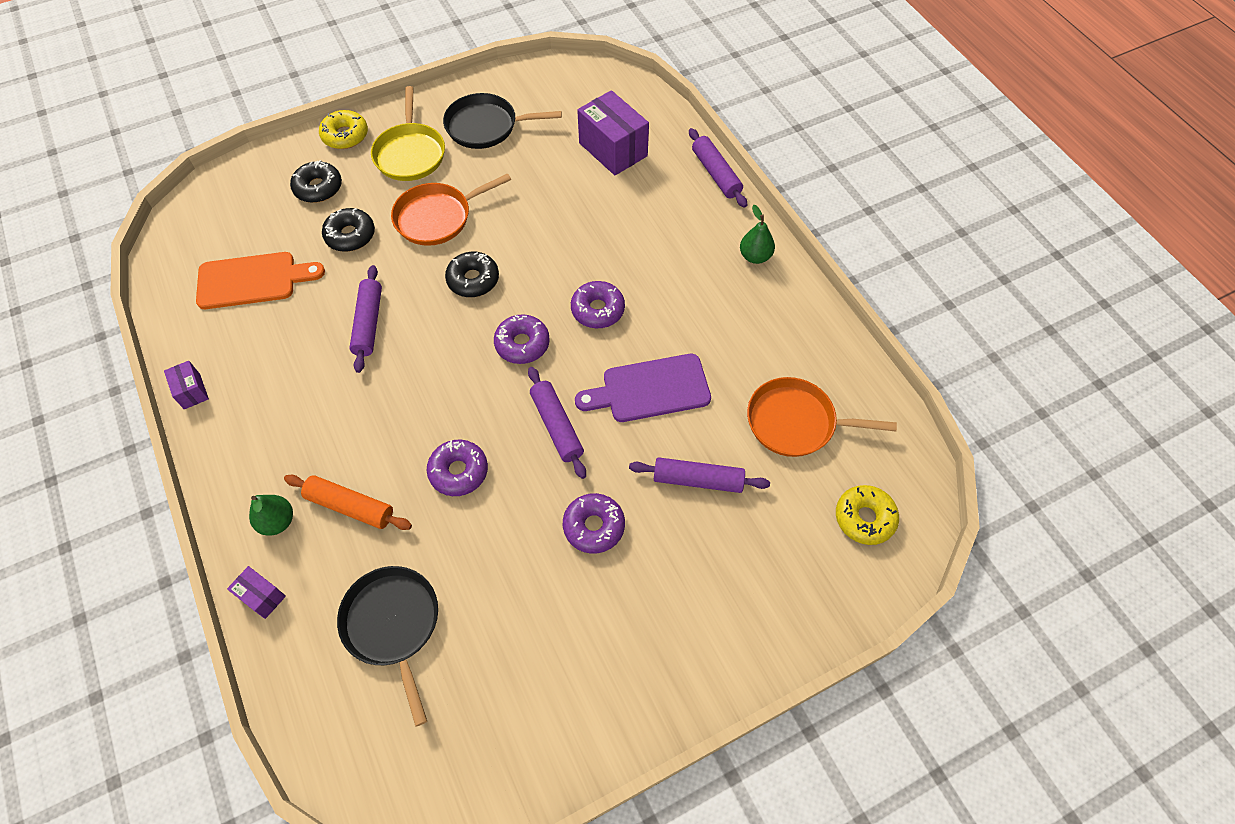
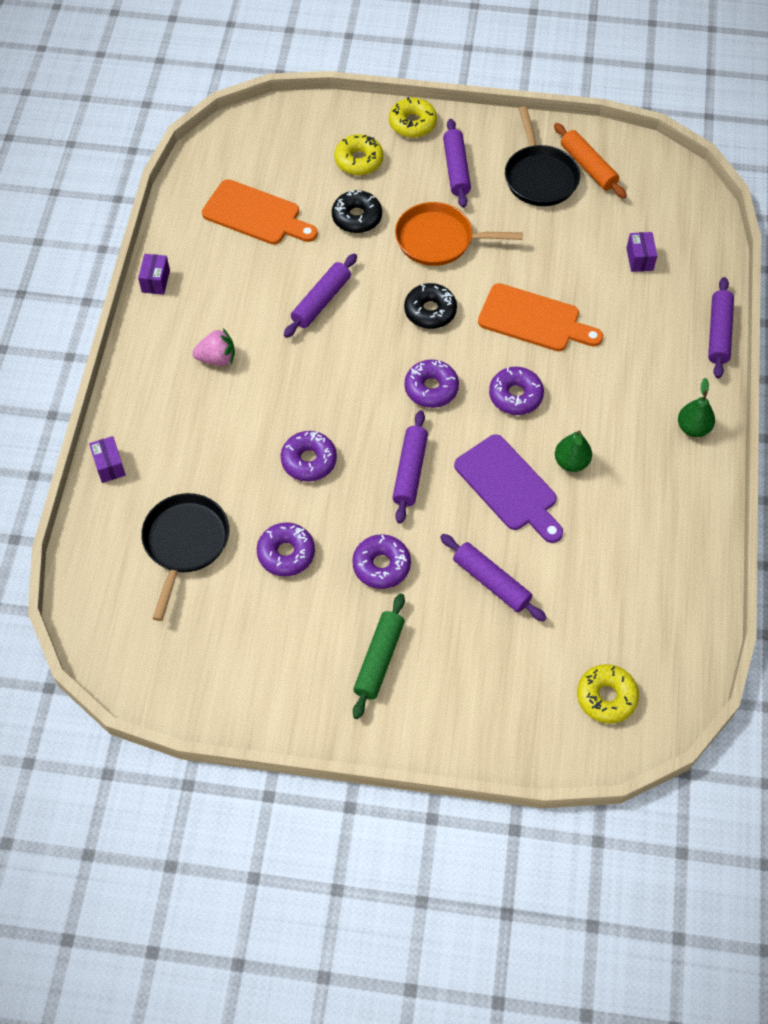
camera: 35 degrees right, 0 degrees up
(277, 521) = (154, 418): green pear -> green pear (571, 462)
(304, 429) = (217, 358): none -> pink strawberry
(318, 188) = (359, 160): black donut -> yellow donut
(350, 506) = (212, 438): orange rolling pin -> orange rolling pin (588, 167)
(410, 154) = (456, 169): yellow pan -> purple rolling pin
(485, 126) = (540, 177): black pan -> black pan turned 135 degrees counterclockwise
(499, 571) = (286, 553): none -> purple donut
(566, 240) = (534, 320): none -> orange cutting board
(613, 149) = (639, 259): purple box -> purple box, size x0.50
(650, 389) = (509, 487): purple cutting board -> purple cutting board turned 150 degrees counterclockwise
(656, 615) = (379, 659): none -> green rolling pin
(795, 422) = (611, 587): orange pan -> none

